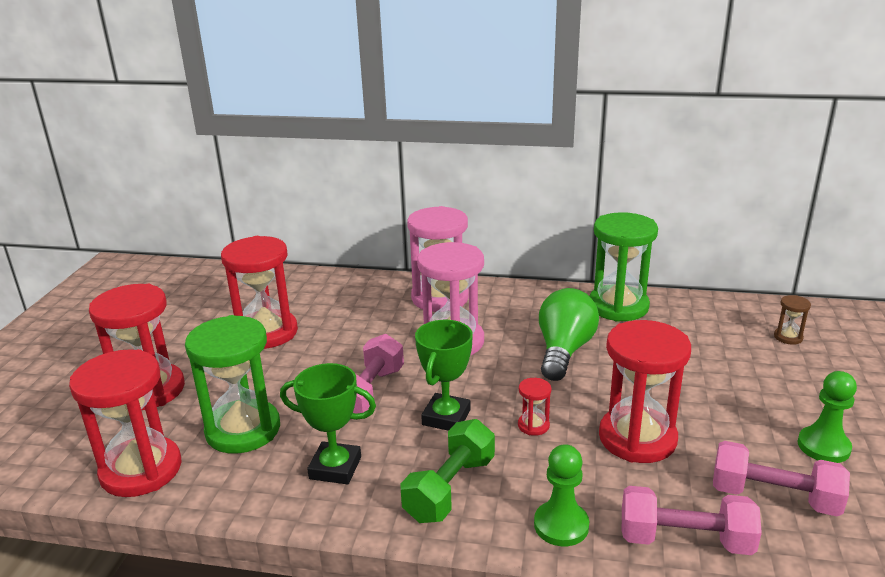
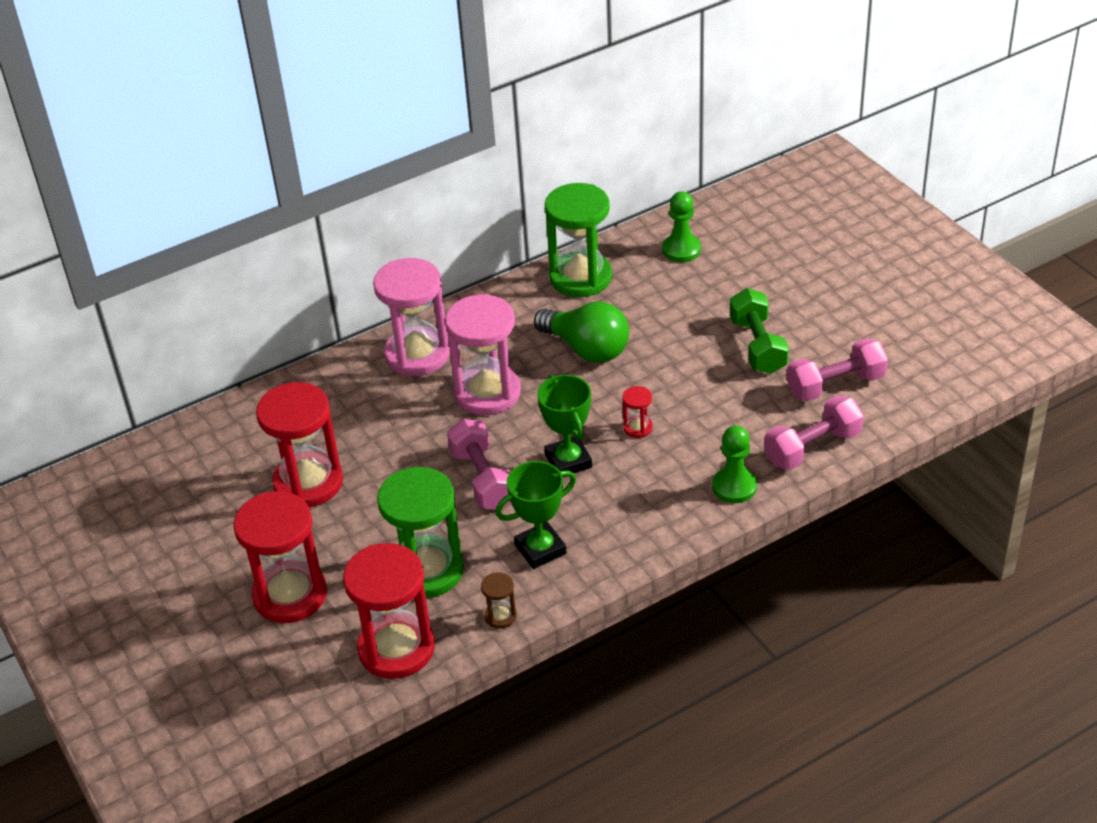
camera: 40 degrees left, 15 degrees up
(450, 488) = (638, 510): green dumbbell -> green dumbbell (758, 346)
(564, 351) = (586, 349): green light bulb -> green light bulb turned 150 degrees clockwise
(637, 438) = (716, 393): red hourglass -> none
(788, 337) = (735, 238): brown hourglass -> brown hourglass (500, 616)
(823, 446) = (833, 327): green pawn -> green pawn (681, 250)

